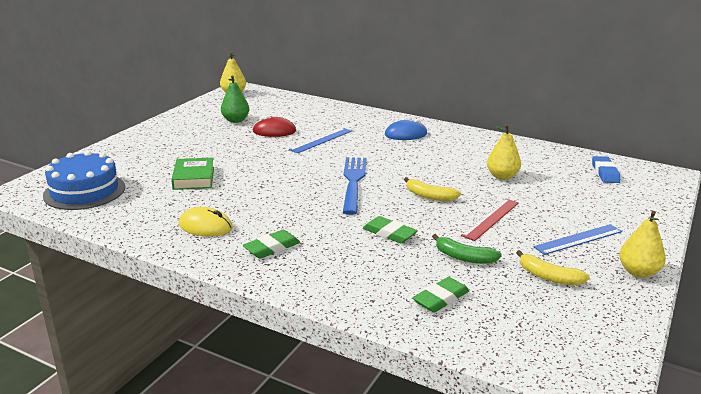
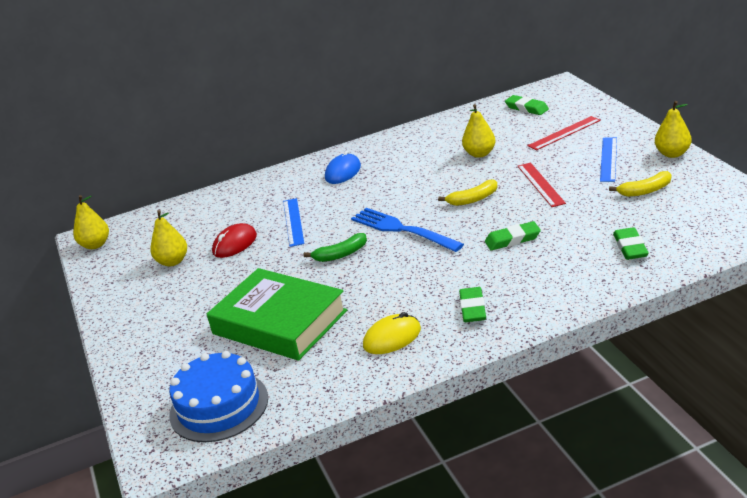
camera: 45 degrees left, 5 degrees up
(194, 178) = (279, 322): green book -> green book, size x1.88
(235, 120) = (173, 261): green pear -> yellow pear
(464, 257) = (584, 217): green banana -> green banana (341, 254)
(590, 203) = (564, 133): none -> red ruler
(605, 173) = (526, 108): blue eraser -> green eraser

